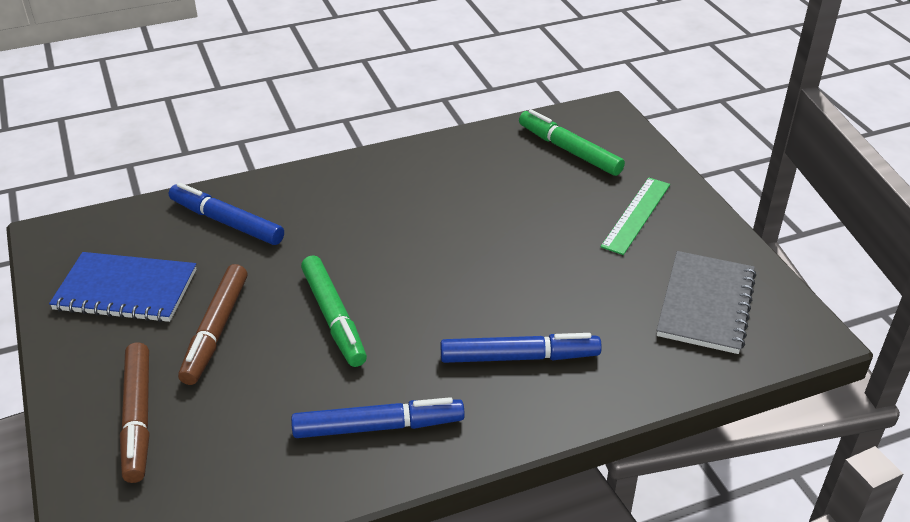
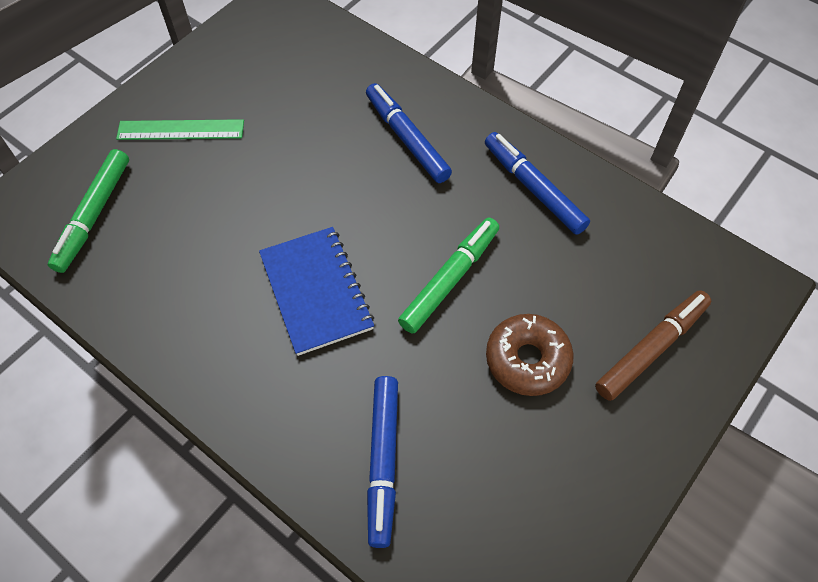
camera: 120 degrees left, 20 degrees up
(126, 290) = (538, 481): blue notebook -> blue notebook (316, 291)
(216, 330) = (527, 360): brown marker -> brown donut
(705, 304) = (276, 56): grey notebook -> none

